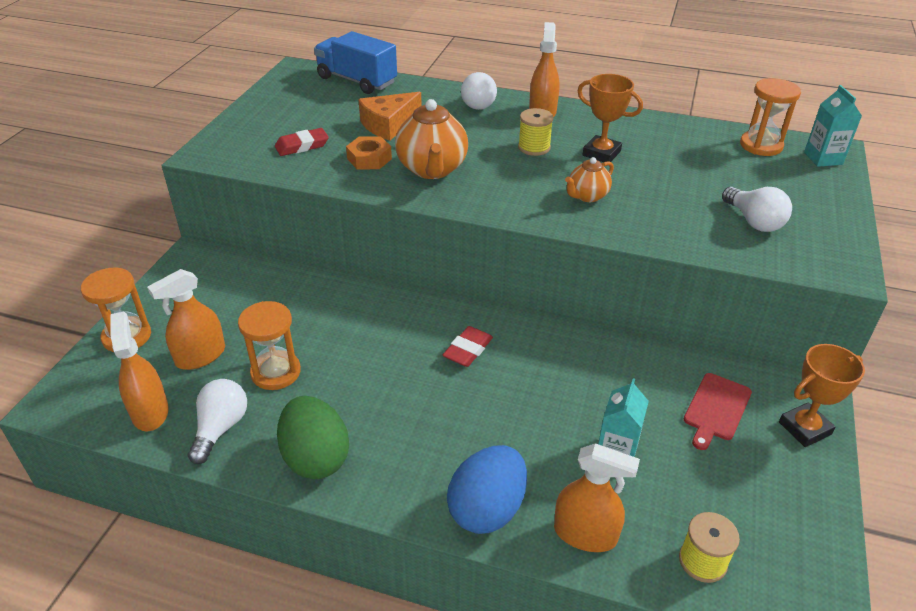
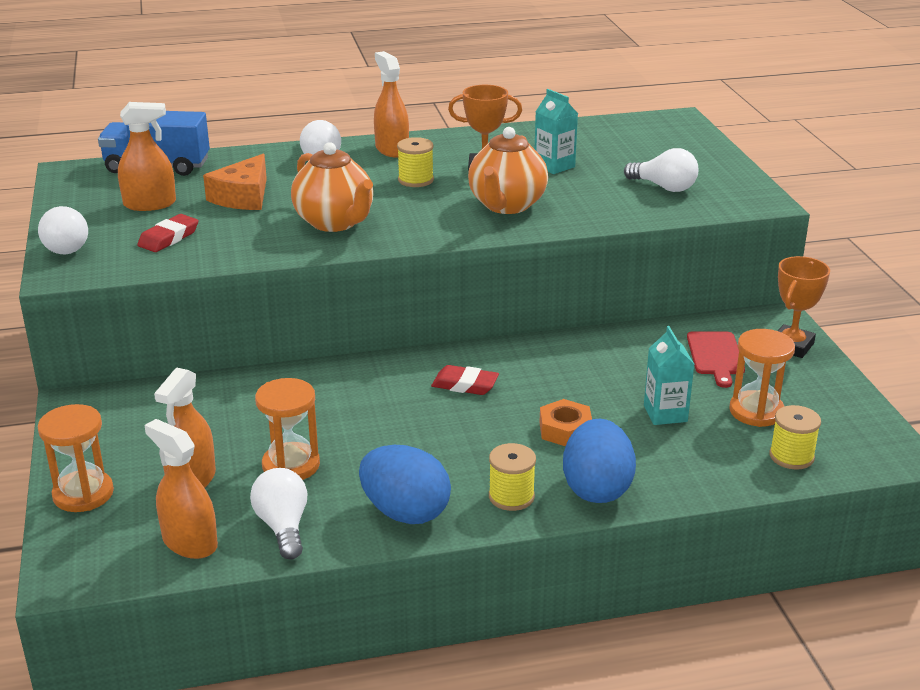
camera: 30 degrees left, 10 degrees down
(232, 132) = (68, 246): none -> white light bulb
(315, 458) = (405, 512): green egg -> blue egg
(369, 159) = (258, 230): orange nut -> orange nut (565, 430)
(409, 482) = (511, 496): none -> yellow spool
(468, 350) = (465, 385): red eraser -> red eraser turned 75 degrees counterclockwise
(585, 534) = (690, 474): orange spray bottle -> orange spray bottle (150, 204)
(587, 196) = (506, 205): orange teapot -> orange teapot, size x1.78
(761, 145) = (617, 130): orange hourglass -> orange hourglass (756, 411)
(823, 158) = (675, 127): turquoise carton -> turquoise carton (554, 166)

